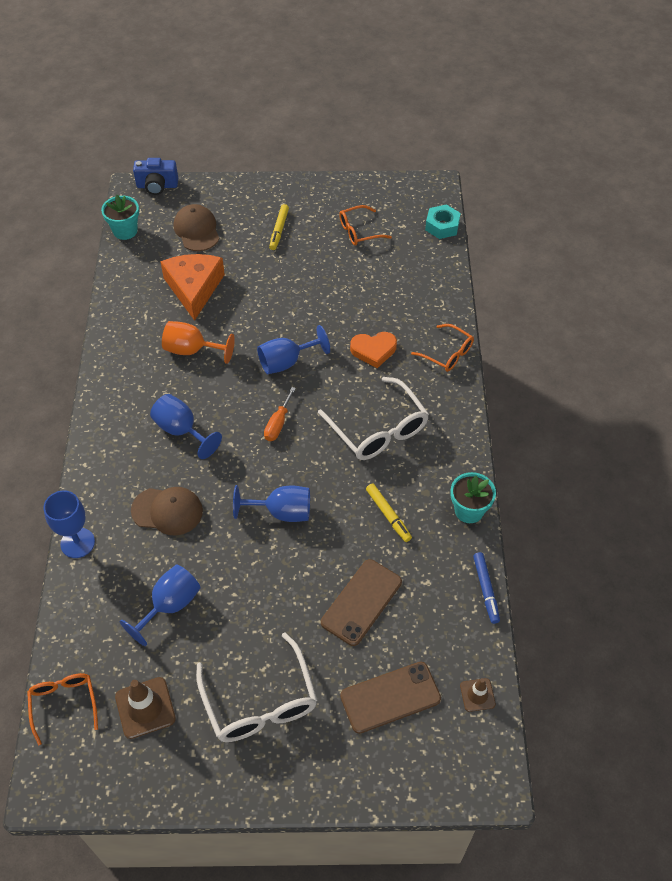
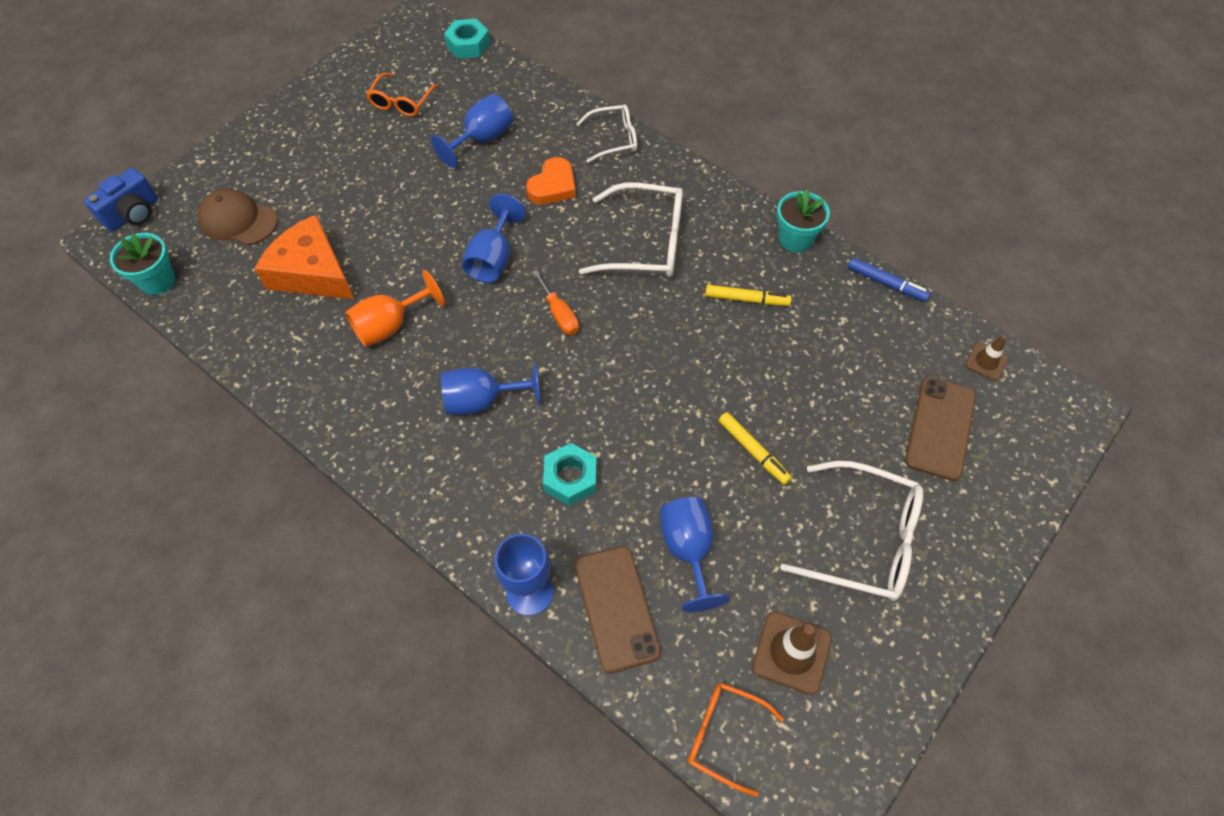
camera: 50 degrees left, 5 degrees up
(167, 511) = (570, 478): brown cap -> turquoise nut
(279, 230) = (323, 157): yellow marker -> yellow marker (753, 450)
(282, 512) = (665, 379): blue goblet -> blue goblet (482, 139)
(361, 602) = (822, 383): brown phone -> brown phone (616, 608)
(447, 353) = (614, 139): orange glasses -> white glasses

